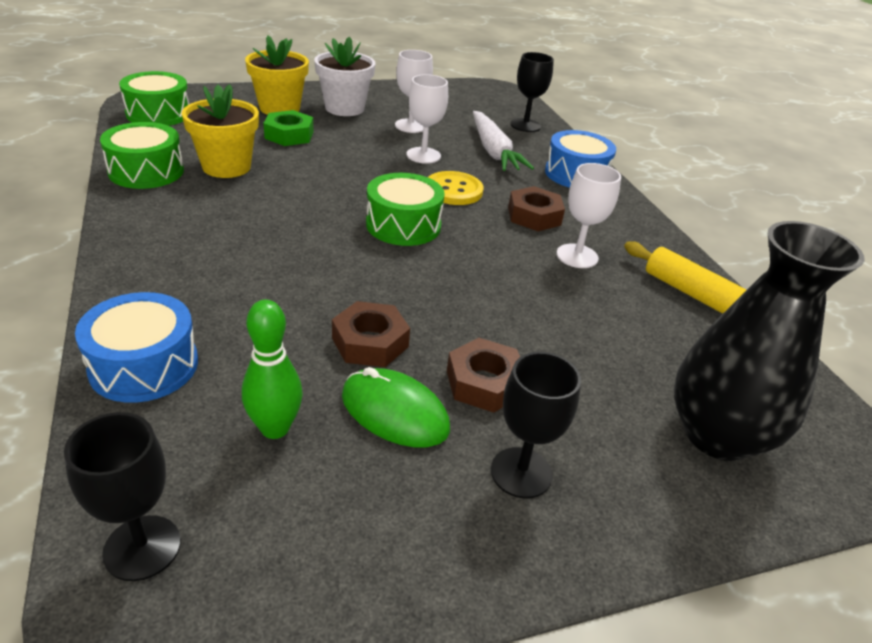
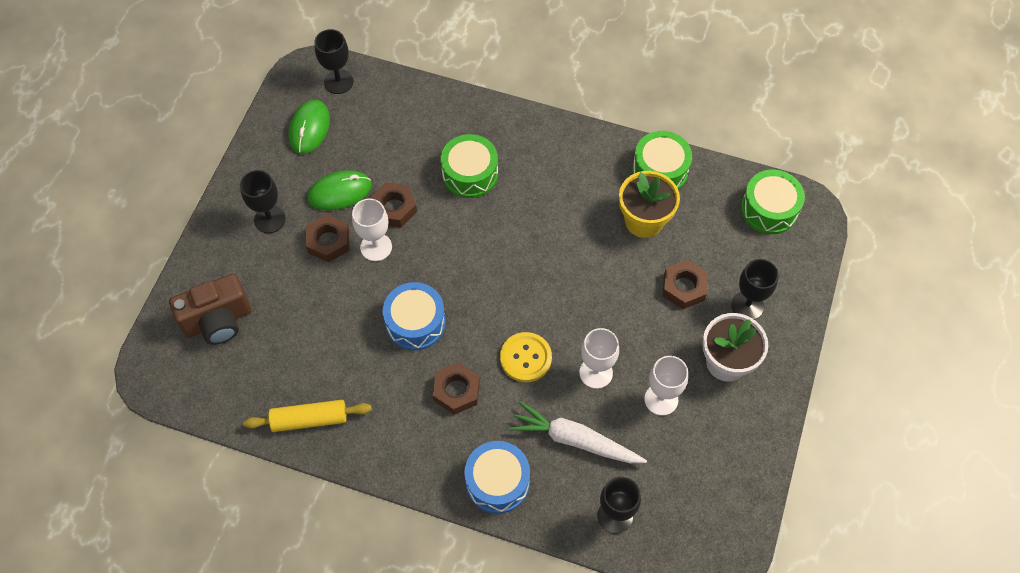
camera: 130 degrees right, 25 degrees up
(144, 365) = (443, 110): blue drum -> blue drum (415, 322)
(275, 428) = (365, 143): green bowling pin -> none
(279, 108) = (747, 305): yellow flower pot -> black goblet
(289, 135) = (684, 287): green nut -> brown nut
(296, 528) = (309, 128): none -> green mouse
(403, 225) = (497, 292): green drum -> green drum (470, 174)
(577, 256) = (392, 379): white goblet -> white goblet (376, 247)
(717, 435) = (218, 321): black vase -> brown camera

